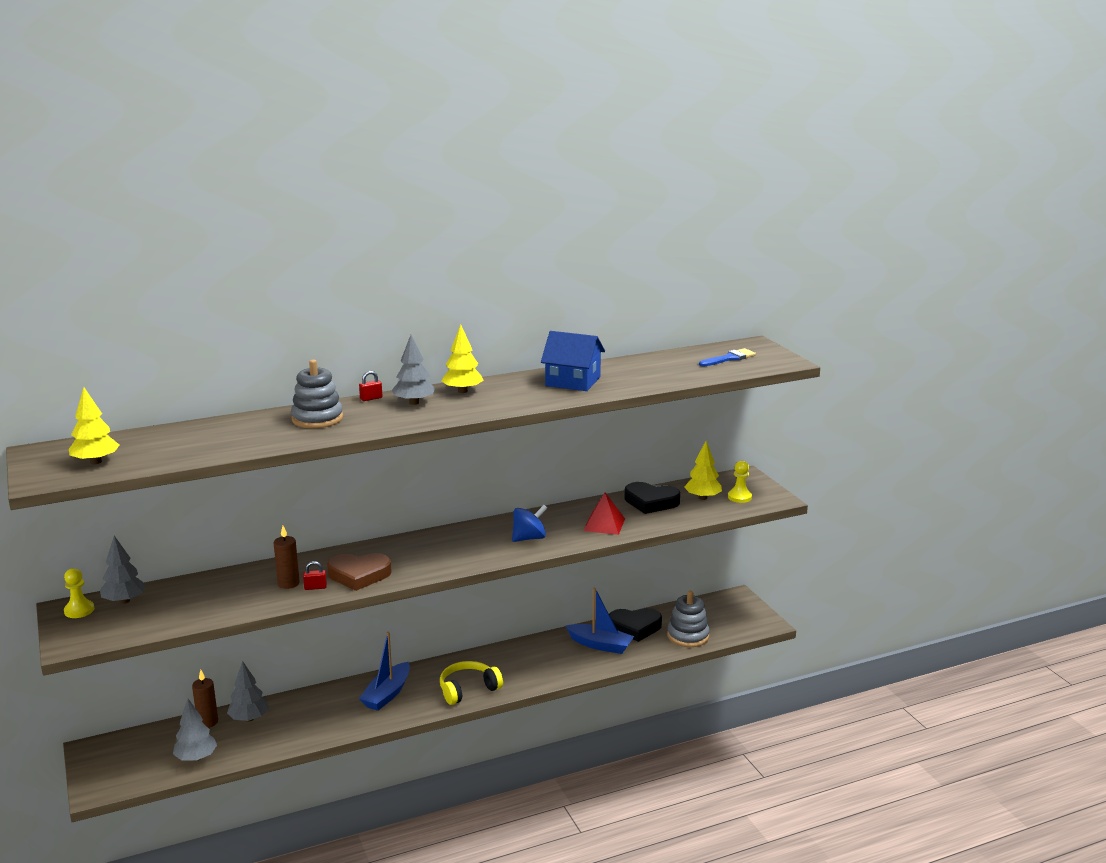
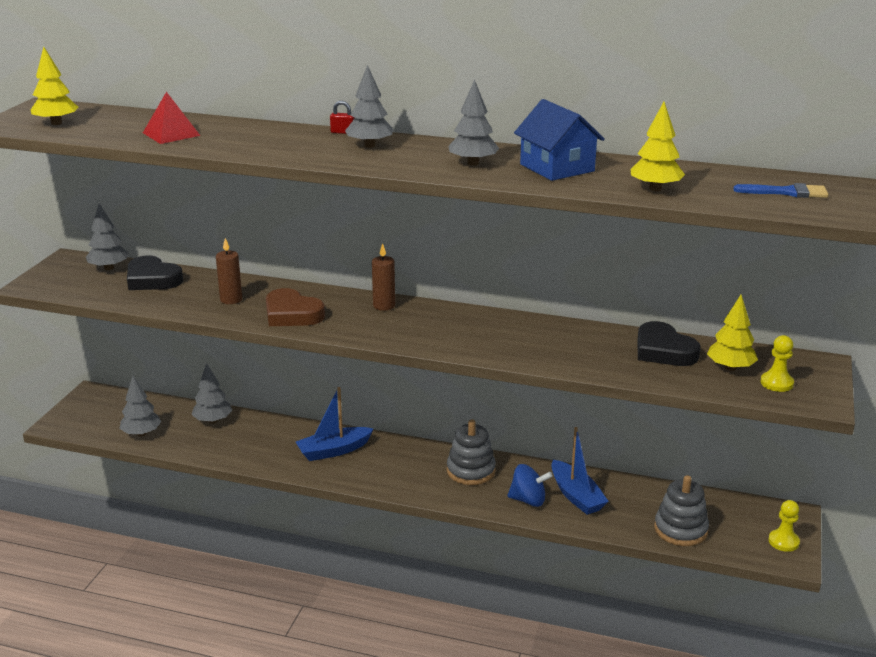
camera: 40 degrees right, 5 degrees up
(79, 610) = (73, 263): yellow pawn -> yellow pawn (783, 542)
(207, 722) = (183, 409): brown candle -> brown candle (384, 306)
(315, 587) = (244, 311): red padlock -> none
(317, 419) = (266, 136): grey stacking toy -> grey stacking toy (471, 471)
(462, 391) = (433, 148): yellow tree -> yellow tree (655, 189)
(468, 689) = (403, 479): yellow headphones -> none
(513, 394) = (473, 163): none -> grey tree
(529, 538) = (484, 339): blue spinning top -> blue spinning top (528, 500)
(604, 524) = (578, 354): red pyramid -> red pyramid (171, 134)
(635, 627) = (634, 495): black heart -> black heart (152, 279)

